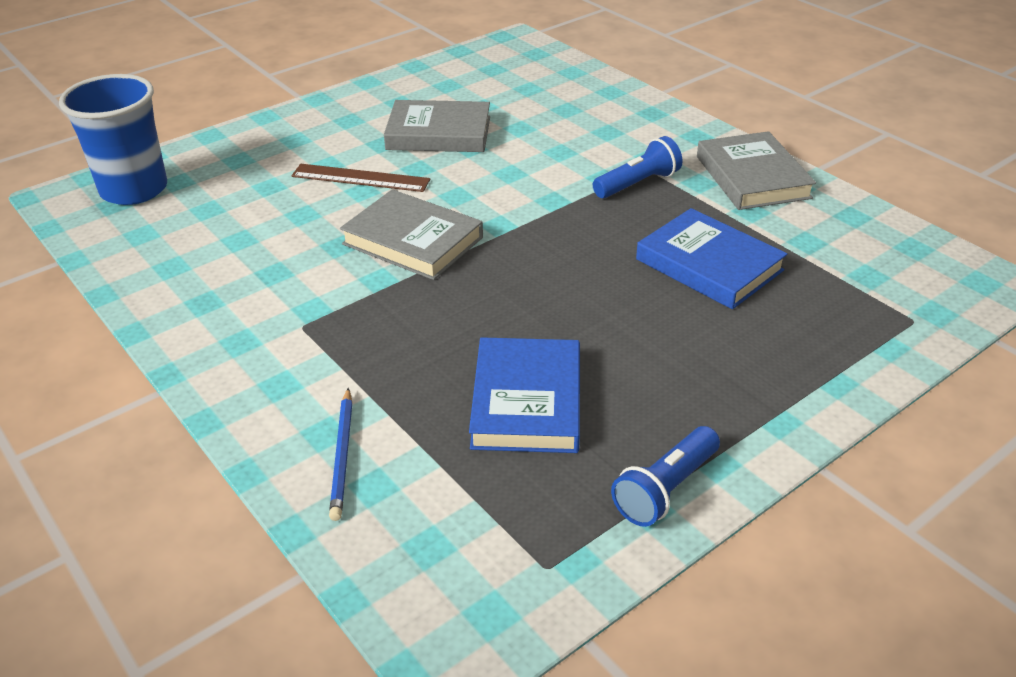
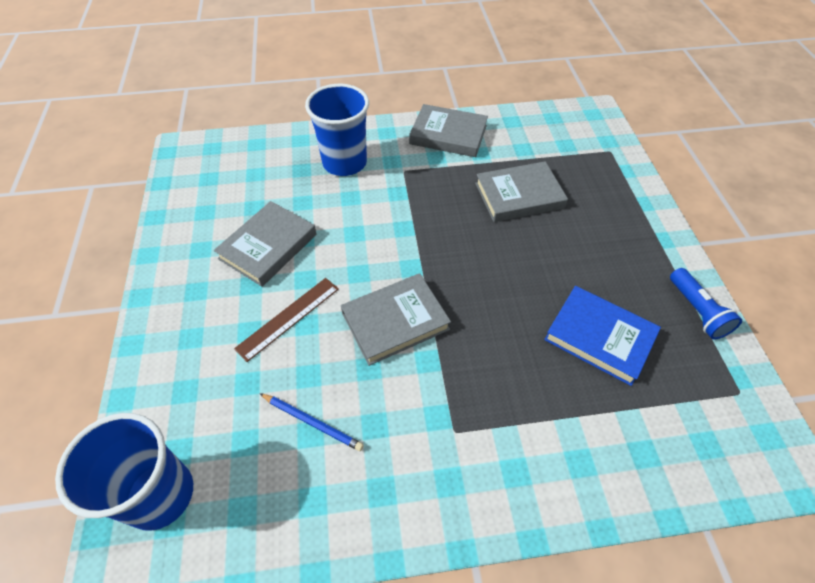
camera: 60 degrees left, 15 degrees up
(343, 455) = (608, 460): blue pencil -> blue pencil (312, 422)
(609, 129) = (344, 163): none -> blue cup
(638, 184) = (417, 182): blue flashlight -> none
(709, 265) = (519, 196): blue book -> grey book

